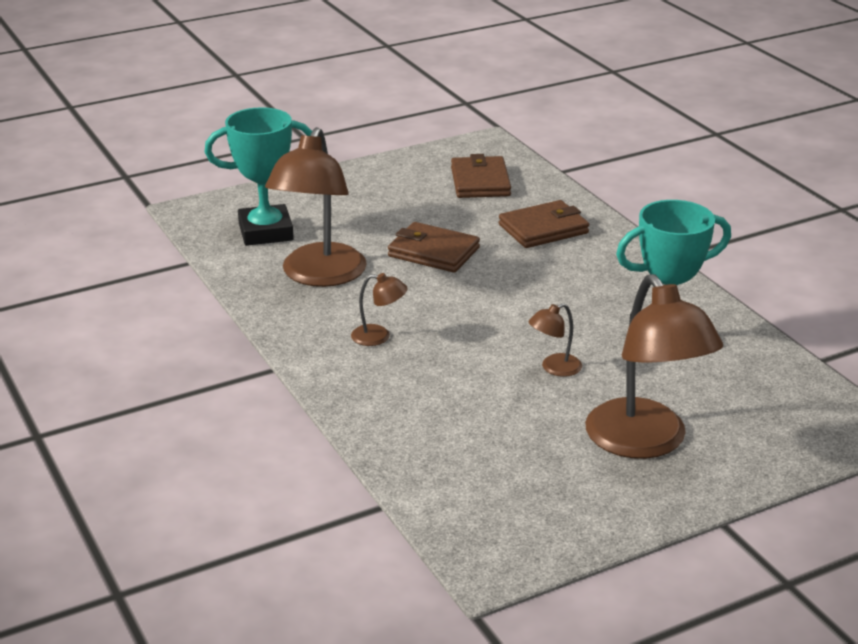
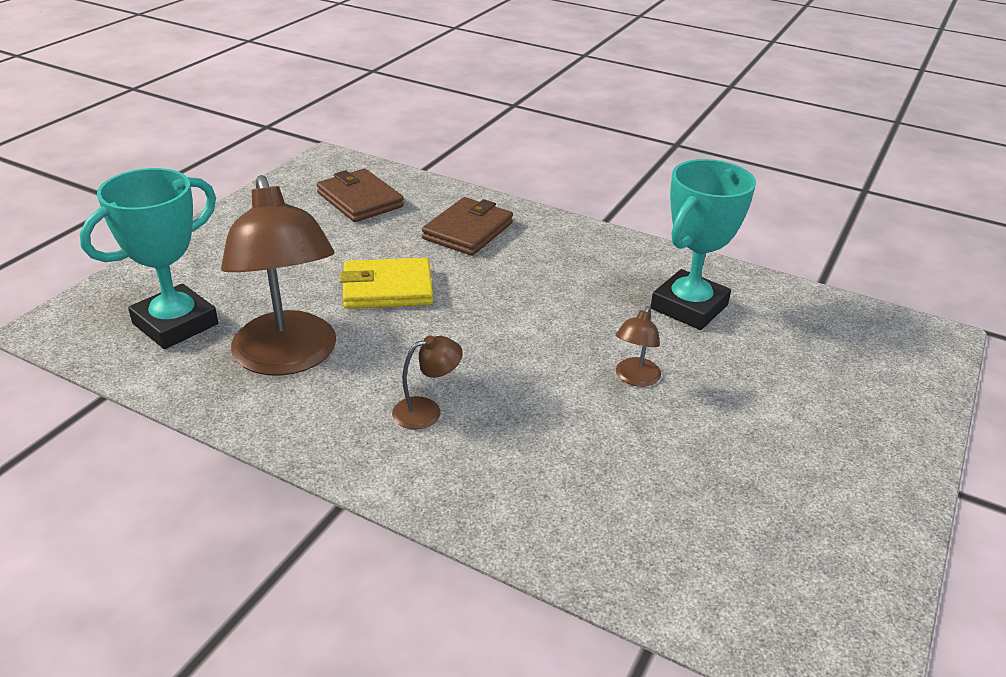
camera: 35 degrees left, 5 degrees up
(433, 252) = (387, 289): brown wallet -> yellow wallet
(645, 442) = (801, 429): brown lamp -> none

